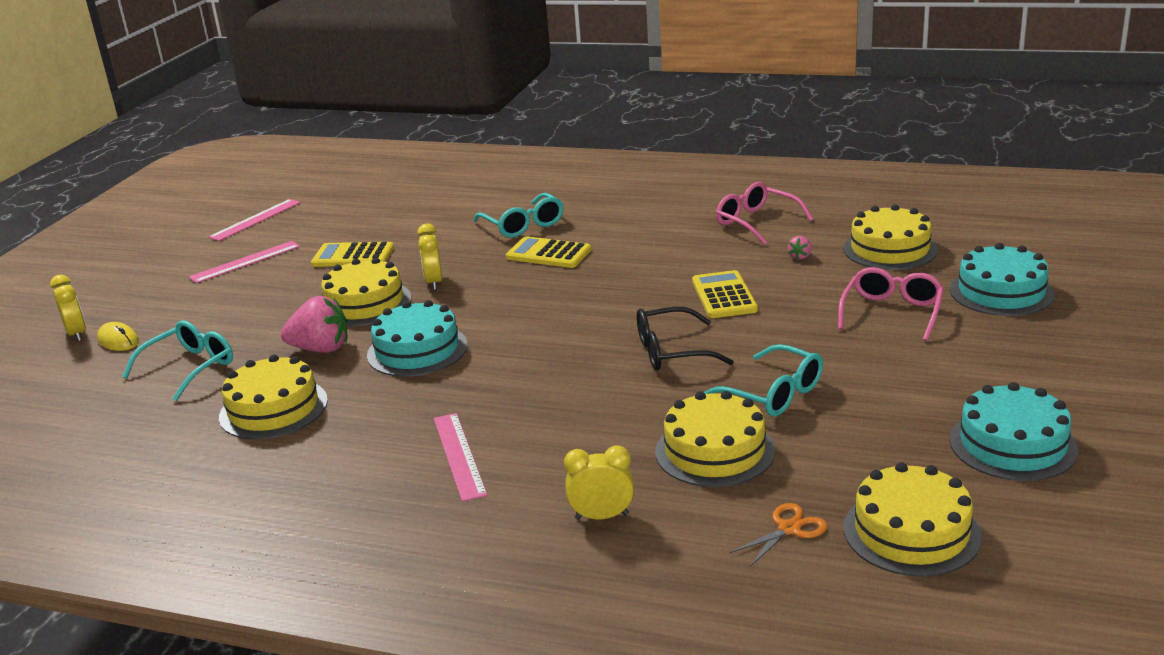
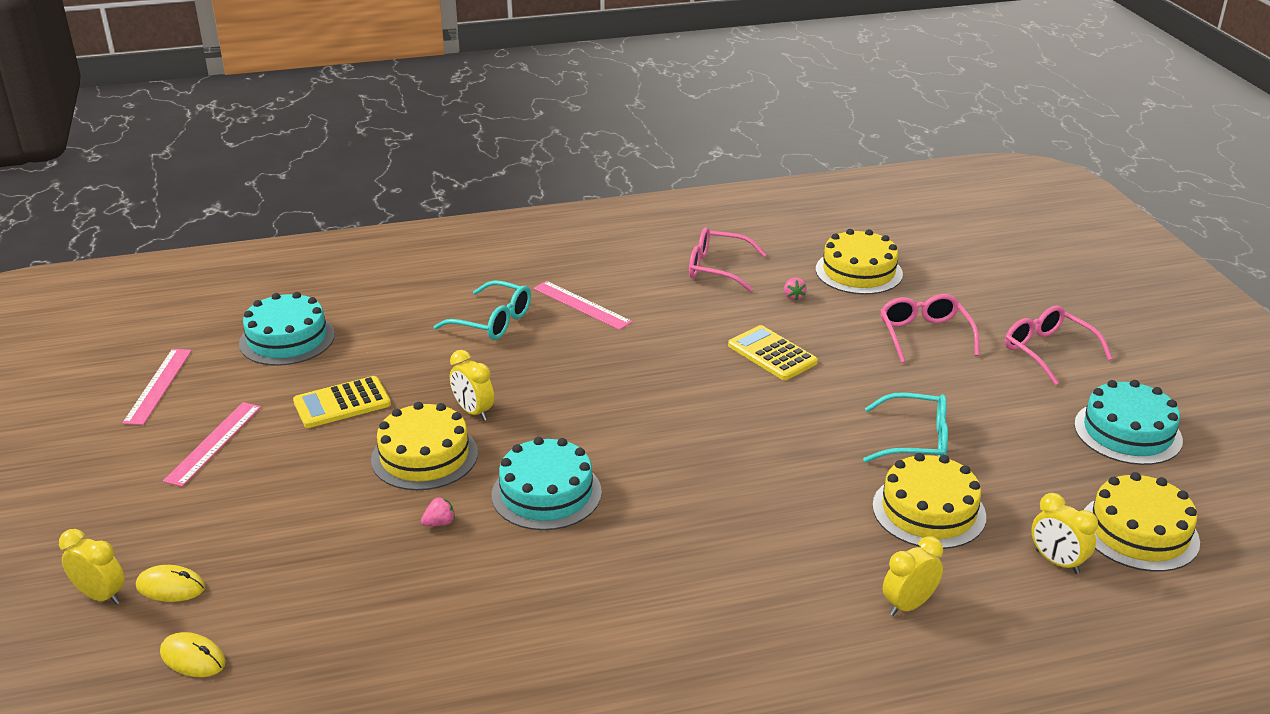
camera: 35 degrees left, 5 degrees up
(79, 385) = (193, 658): none -> yellow mouse
(189, 368) = (309, 592): turquoise glasses -> none
(273, 408) = (470, 607): yellow cake -> none
(321, 349) = (439, 523): pink strawberry -> pink strawberry, size x0.45
(459, 455) = (719, 591): pink ruler -> pink ruler (582, 305)
(548, 254) = (557, 349): yellow calculator -> none
(672, 351) = (790, 424): black glasses -> none
(789, 529) = (1057, 562): orange scissors -> yellow clock
(1001, 292) = (984, 294): turquoise cake -> turquoise cake (287, 339)
(1011, 355) = (1048, 352): none -> pink glasses

